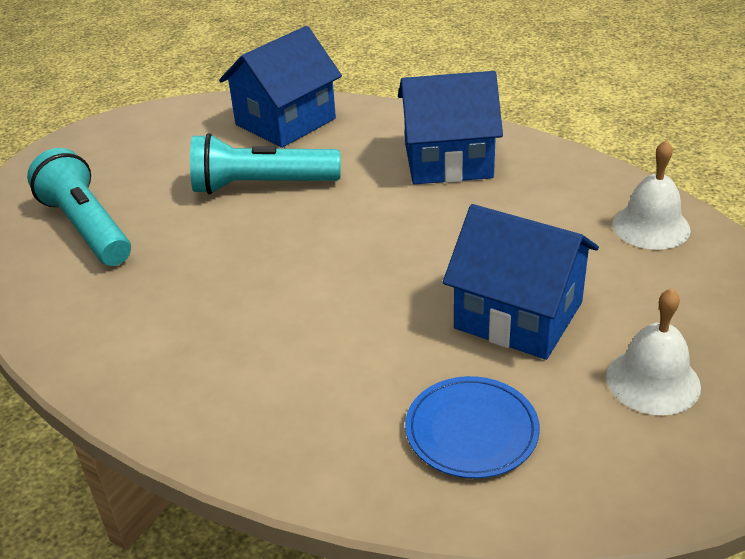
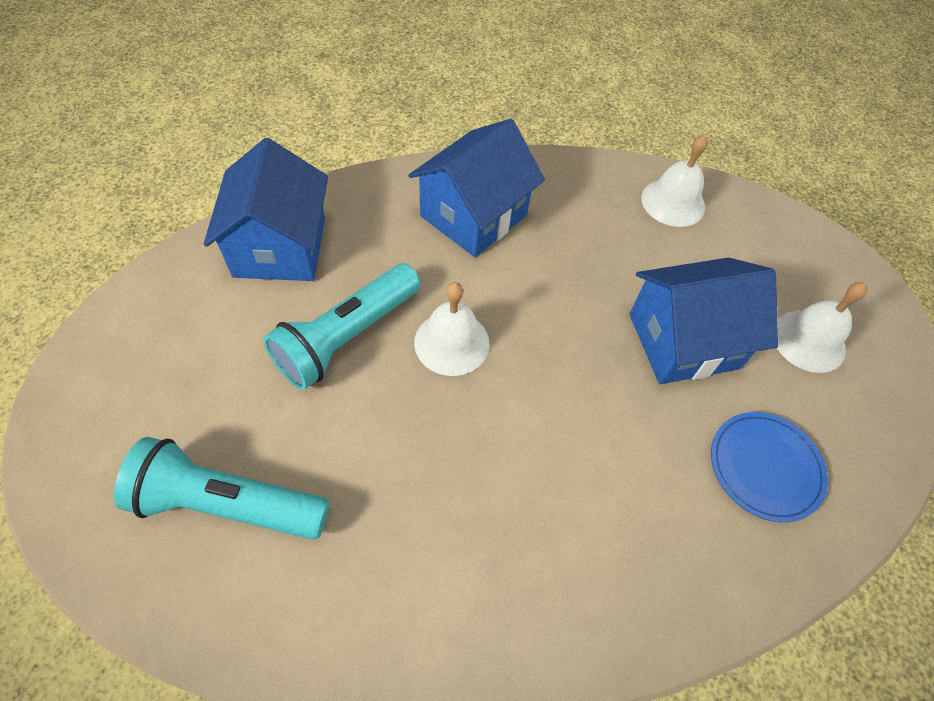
camera: 50 degrees left, 20 degrees up
(326, 222) = (451, 342): none -> white bell

